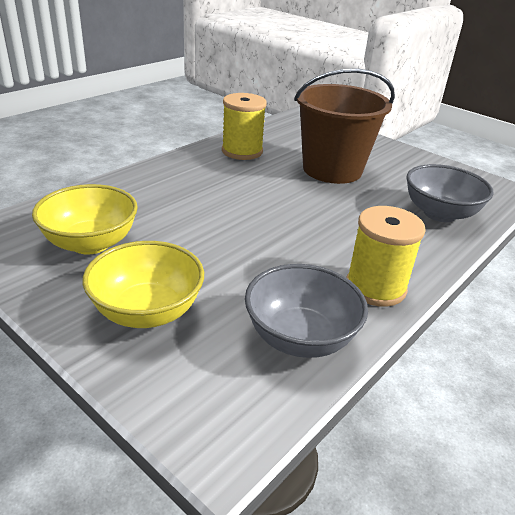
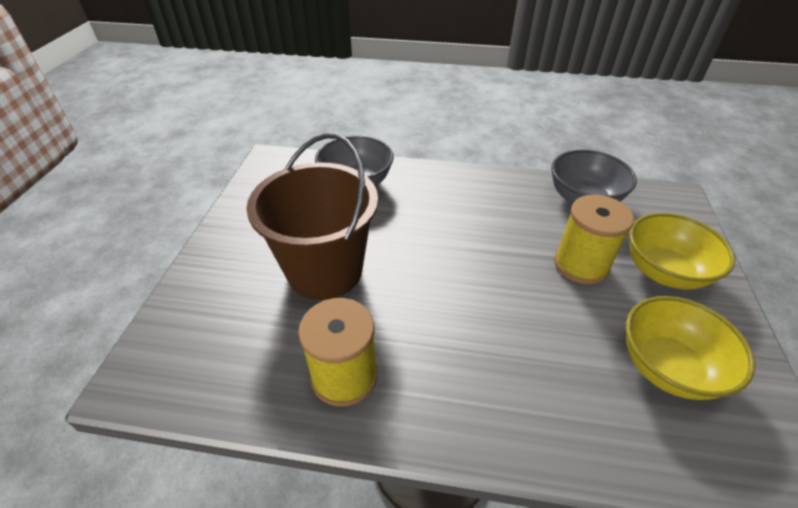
camera: 120 degrees left, 10 degrees up
(375, 287) = (497, 187): yellow spool -> yellow spool (581, 265)

